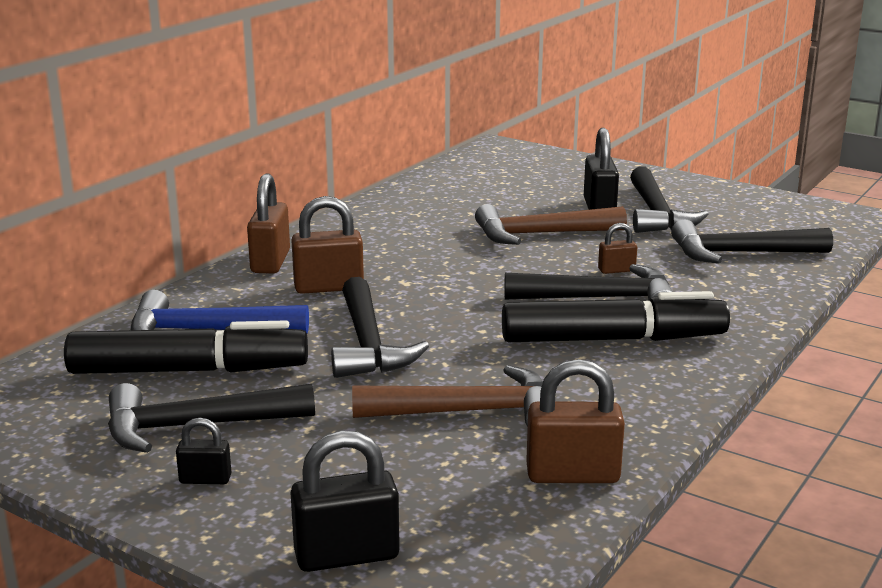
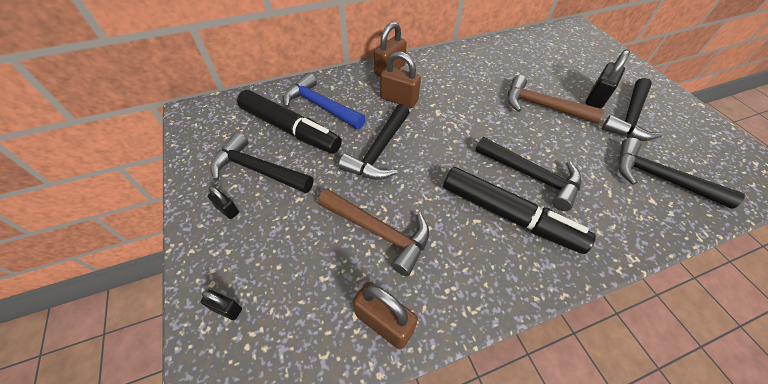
camera: 35 degrees right, 30 degrees up
(346, 555) = (226, 309): black padlock -> black padlock, size x0.54
(616, 270) = (562, 156): brown padlock -> none

